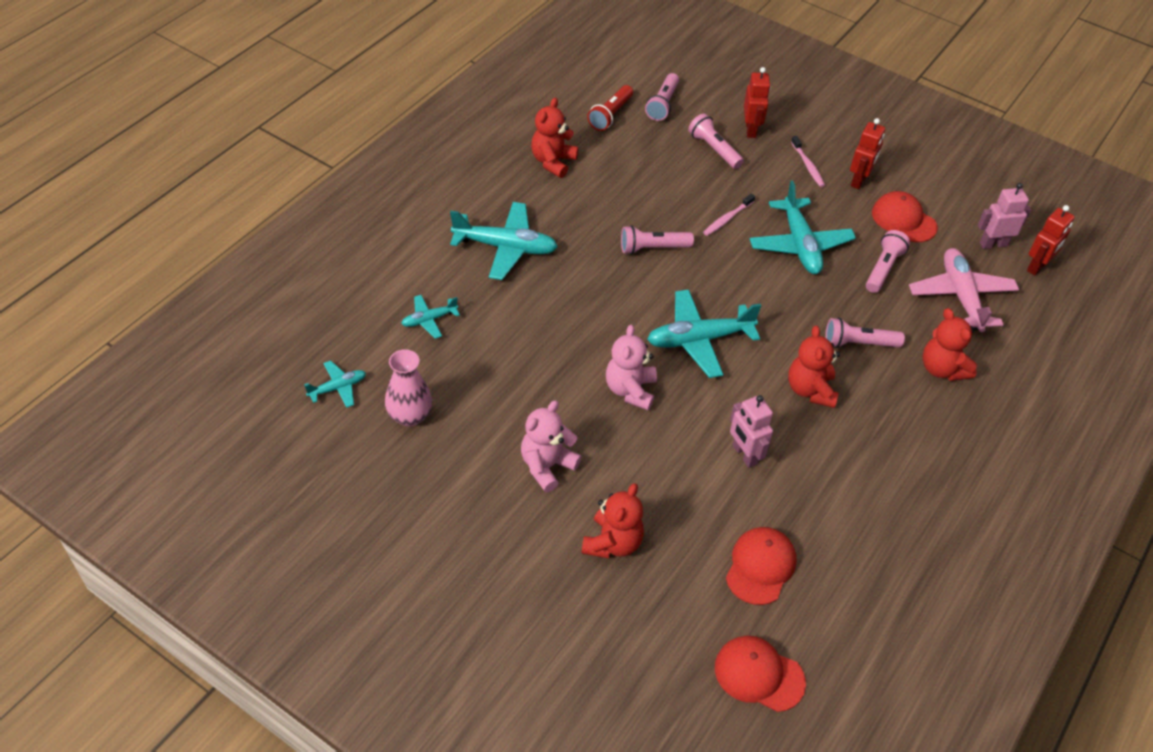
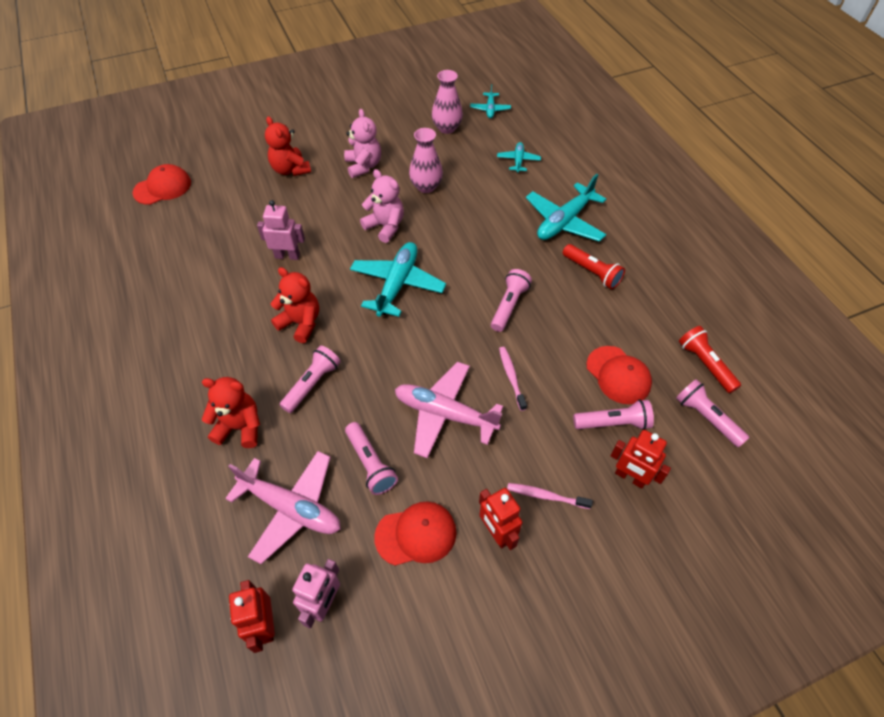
camera: 125 degrees right, 5 degrees up
(538, 385) = (426, 186): none -> pink vase
(553, 162) = (653, 291): red teddy bear -> none
(562, 206) = (592, 272): none -> red flashlight
(760, 567) = (213, 221): red cap -> red cap (618, 375)
(800, 245) = (444, 414): turquoise plane -> pink plane

